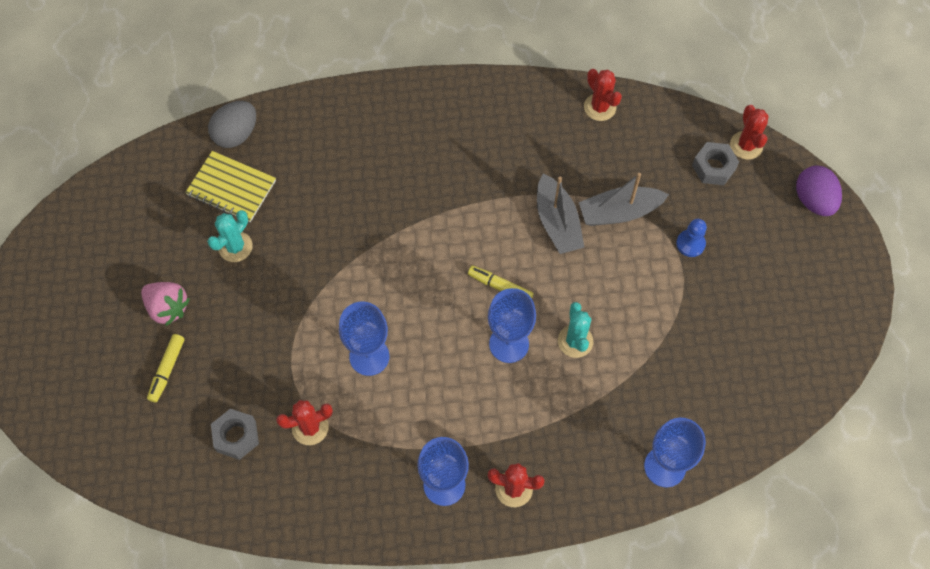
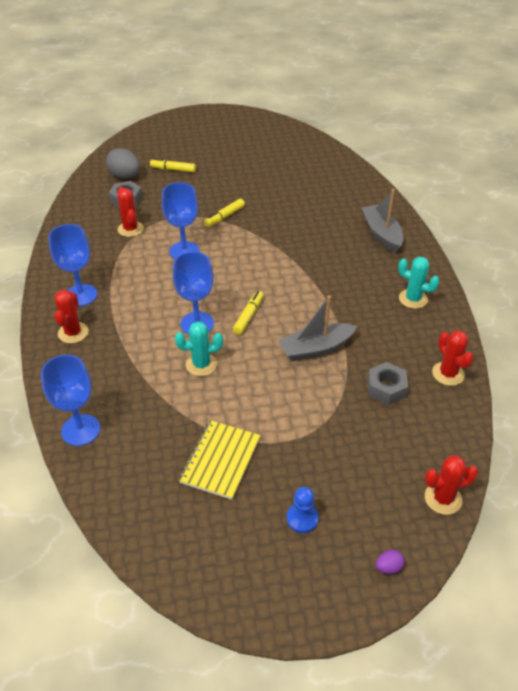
camera: 85 degrees right, 20 degrees down
(168, 308) = (216, 165): pink strawberry -> none
(231, 188) = (310, 180): yellow notebook -> yellow notebook (220, 460)
(235, 247) = (264, 186): turquoise cactus -> turquoise cactus (413, 299)
(236, 134) = (353, 178): grey egg -> grey egg (125, 176)
(300, 303) = (224, 216): none -> yellow marker
(600, 107) = (448, 374): red cactus -> red cactus turned 75 degrees counterclockwise
(619, 212) = (335, 391): grey boat -> grey boat (382, 234)
(690, 244) = (311, 448): blue pawn -> blue pawn (302, 518)
(713, 167) = (406, 468): grey nut -> grey nut (386, 388)
(813, 200) = (388, 567): purple egg -> purple egg, size x0.47

